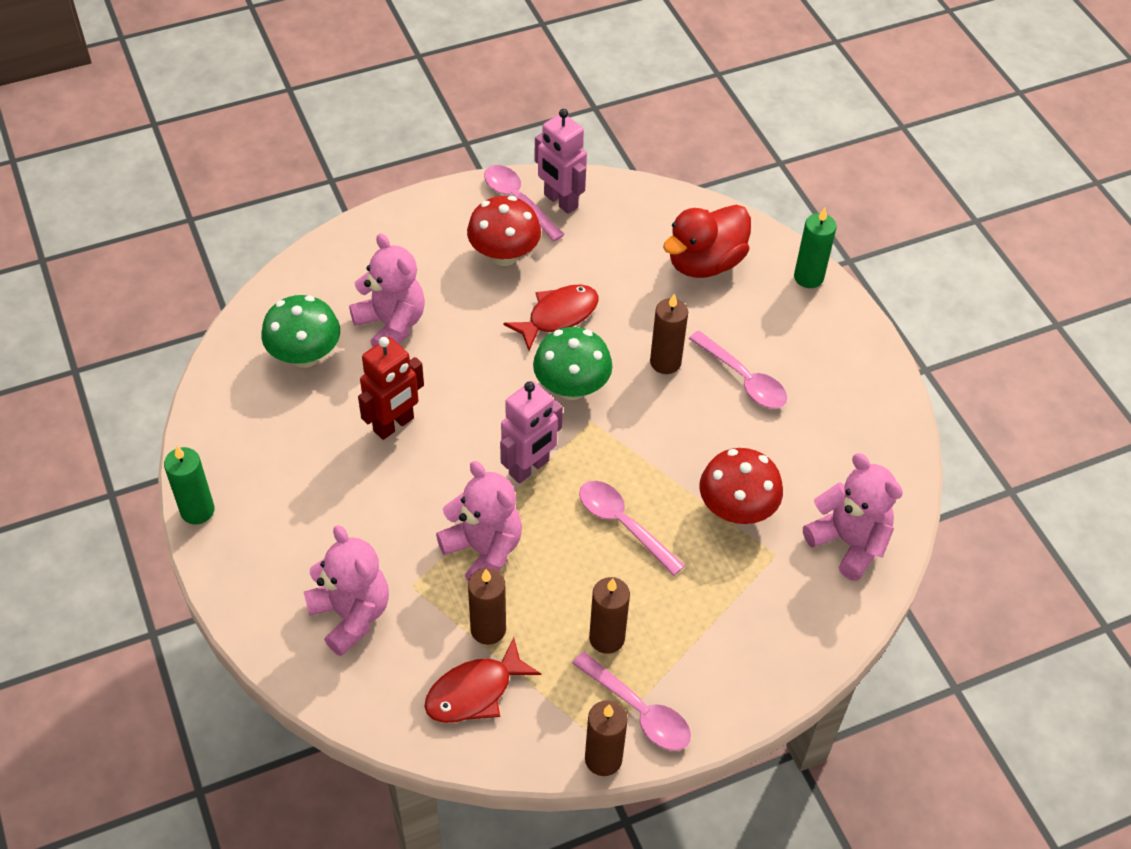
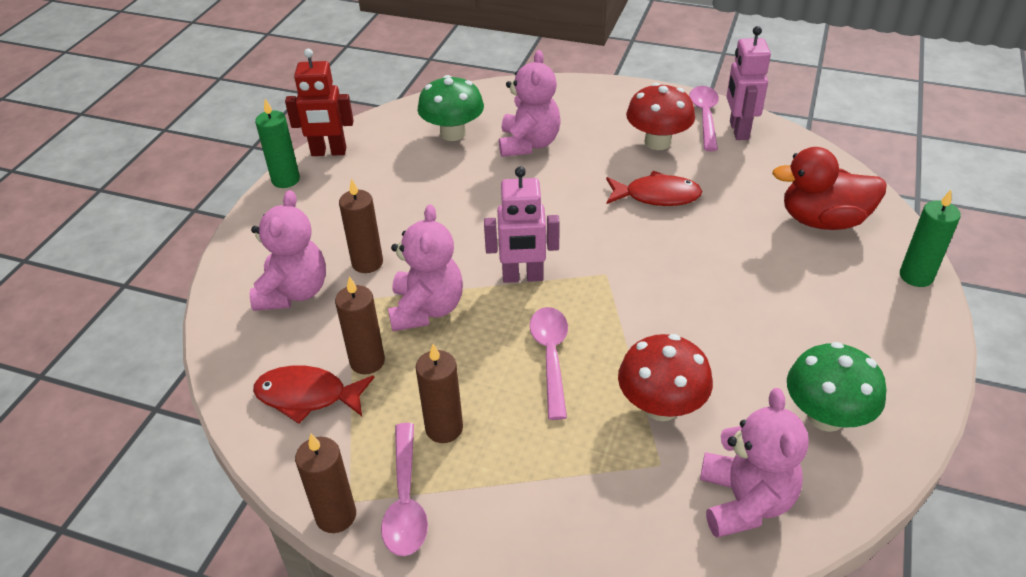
camera: 45 degrees right, 10 degrees down
(394, 425) = (460, 199): red robot -> red robot (328, 152)
(571, 387) = (615, 244): green mushroom -> green mushroom (825, 416)
(665, 362) = (713, 268): brown candle -> brown candle (367, 263)
(743, 379) = (772, 315): pink spoon -> none

